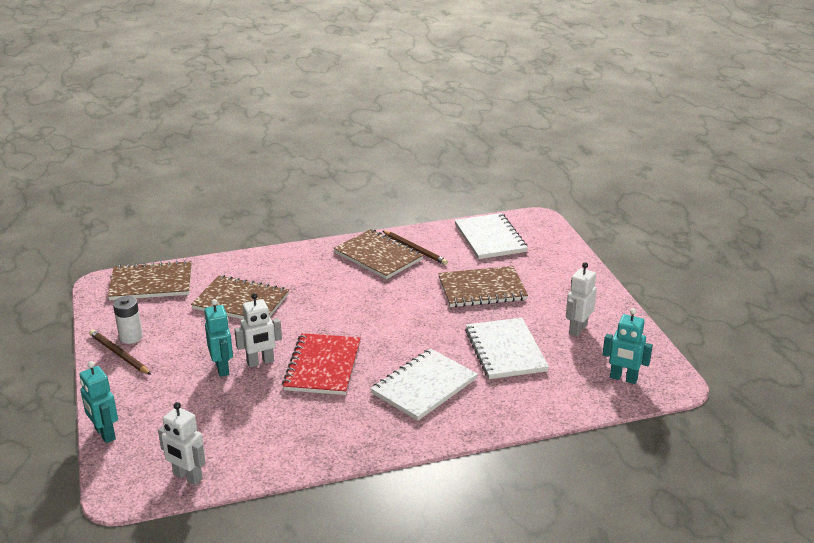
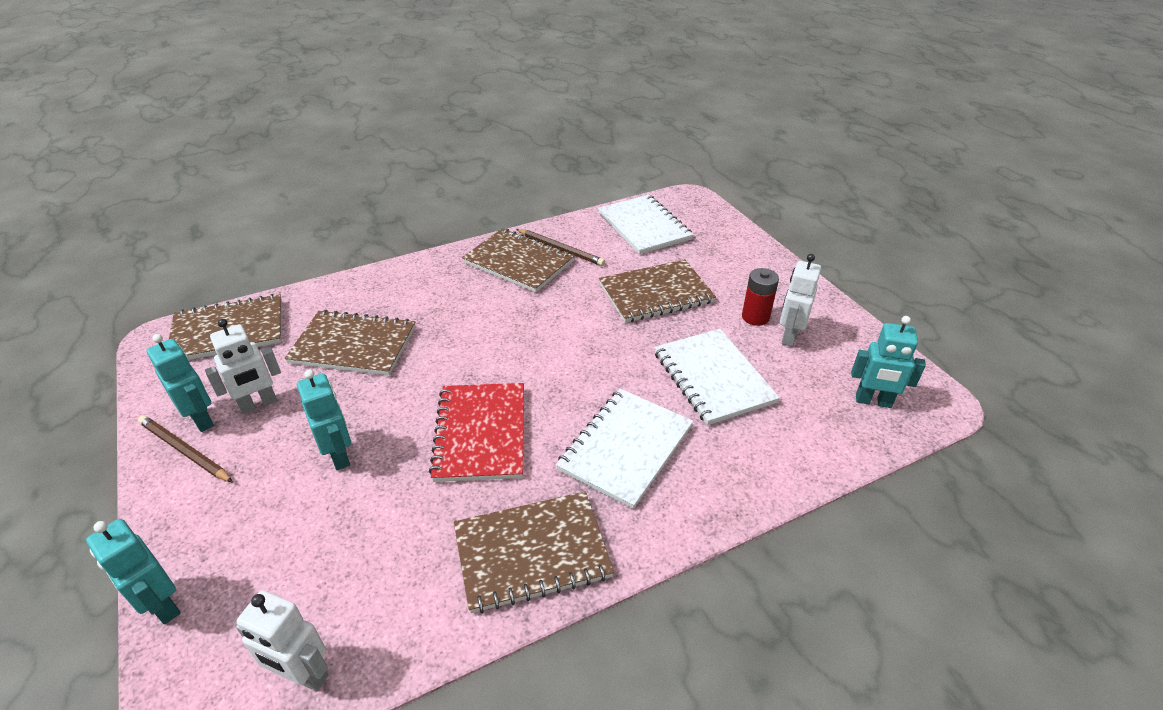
camera: 10 degrees left, 10 degrees up
(131, 337) = (202, 419): white battery -> turquoise robot
(260, 362) = (392, 438): white robot -> white robot (259, 404)
(342, 436) = (531, 552): none -> brown notebook
(556, 313) = (755, 317): none -> red battery

